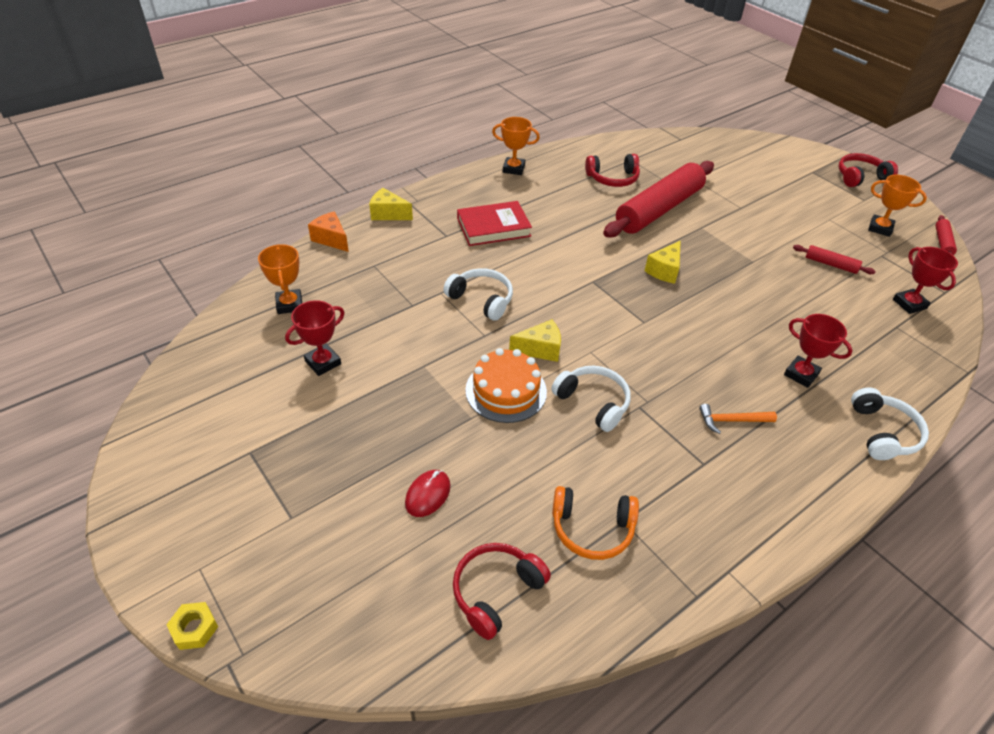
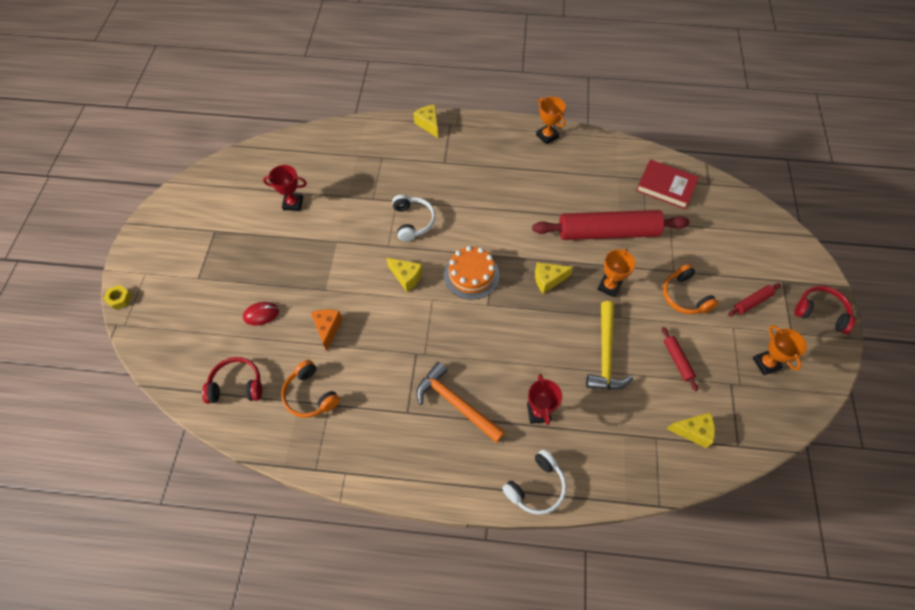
camera: 45 degrees right, 15 degrees up
(289, 304) = (314, 155): orange trophy -> orange trophy (609, 286)
(331, 239) = (378, 123): orange cheese -> orange cheese (327, 329)
(493, 227) = (479, 175): red book -> red book (666, 186)
(506, 391) = (359, 288): orange cake -> orange cake (471, 275)
(593, 402) = (395, 330): white headphones -> none
(613, 178) = (607, 186): red headphones -> none
(732, 420) = (456, 403): orange hammer -> orange hammer, size x1.80
(772, 219) = (684, 296): none -> orange headphones
(781, 295) = (605, 354): none -> yellow hammer
(909, 304) = (693, 431): red trophy -> yellow cheese
(942, 242) = (804, 412): red rolling pin -> red rolling pin (752, 302)

